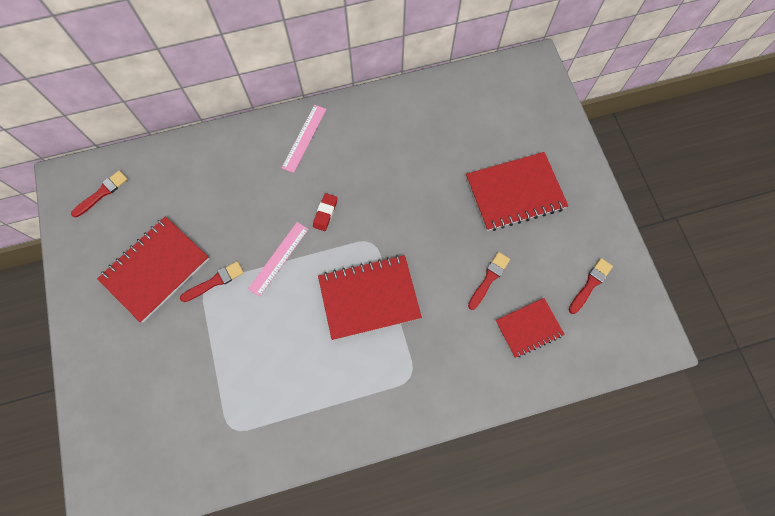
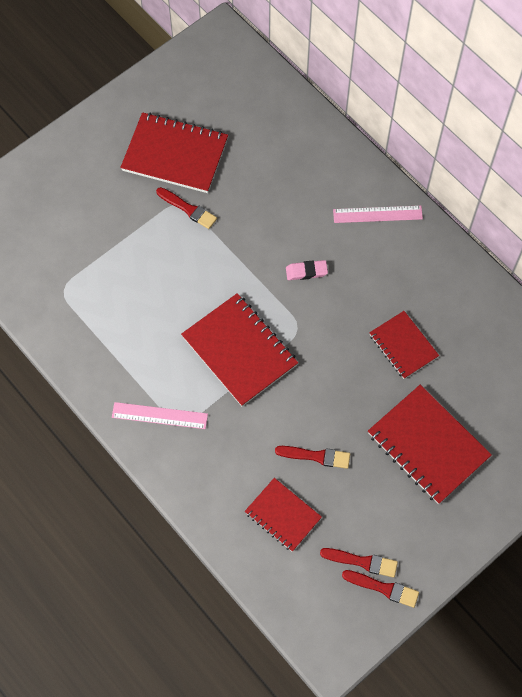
camera: 65 degrees right, 5 degrees down
(102, 193) = (225, 71): red brush -> red brush (383, 588)
(279, 258) = (238, 252): pink ruler -> pink ruler (159, 416)
(325, 213) = (306, 271): red eraser -> pink eraser
(425, 172) = (403, 346): none -> red notebook

